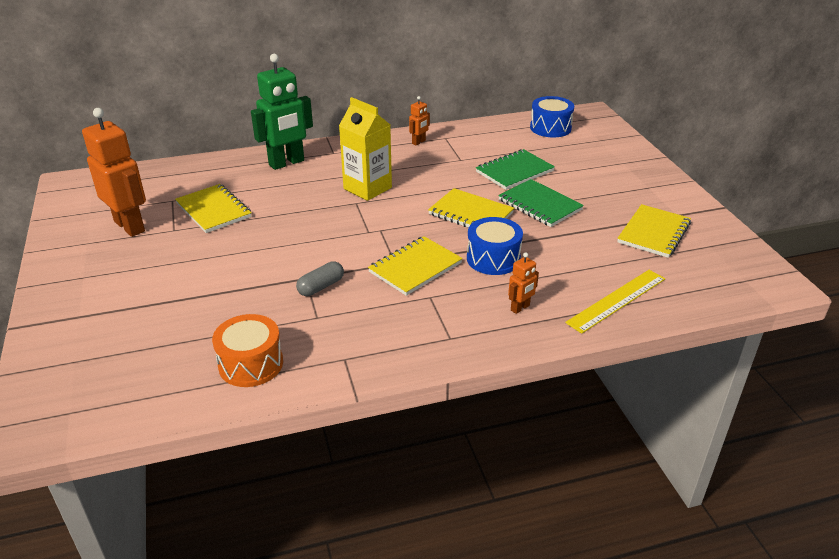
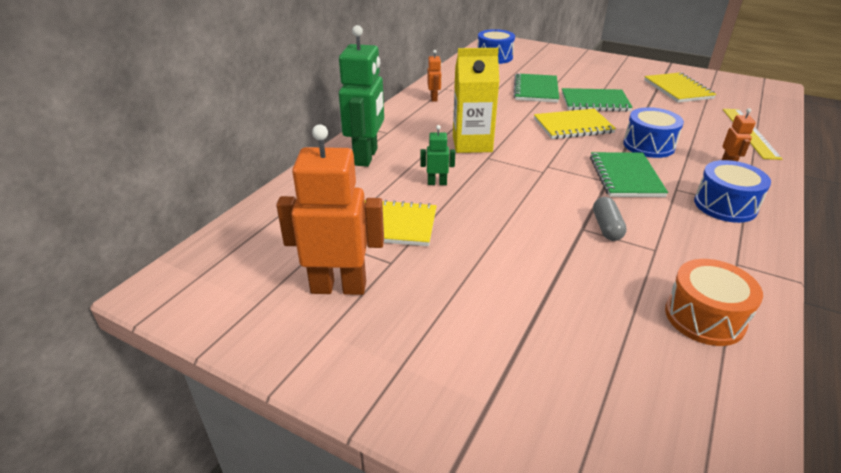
camera: 45 degrees left, 0 degrees up
(289, 201) = (437, 183): none -> green robot
(415, 267) = (625, 177): yellow notebook -> green notebook
(435, 327) = (725, 205): none -> blue drum

